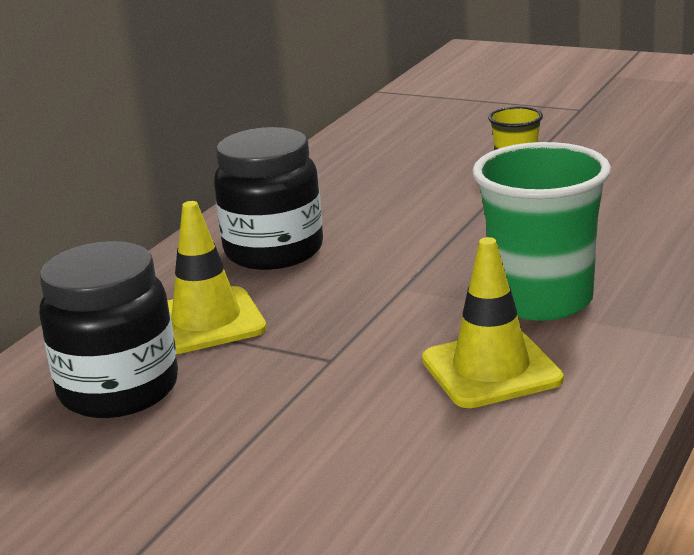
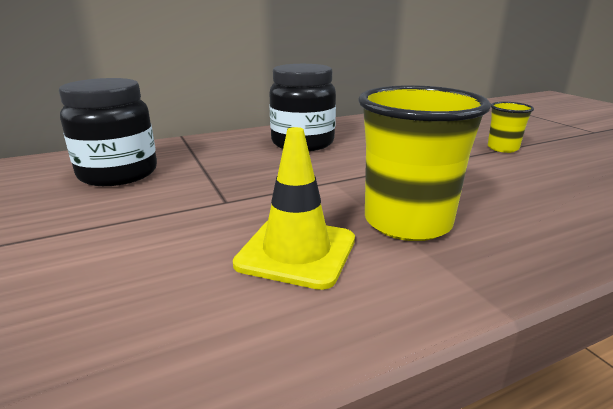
camera: 35 degrees right, 0 degrees up
(206, 321) = (213, 160): yellow traffic cone -> none
(542, 300) = (407, 222): green cup -> yellow cup

